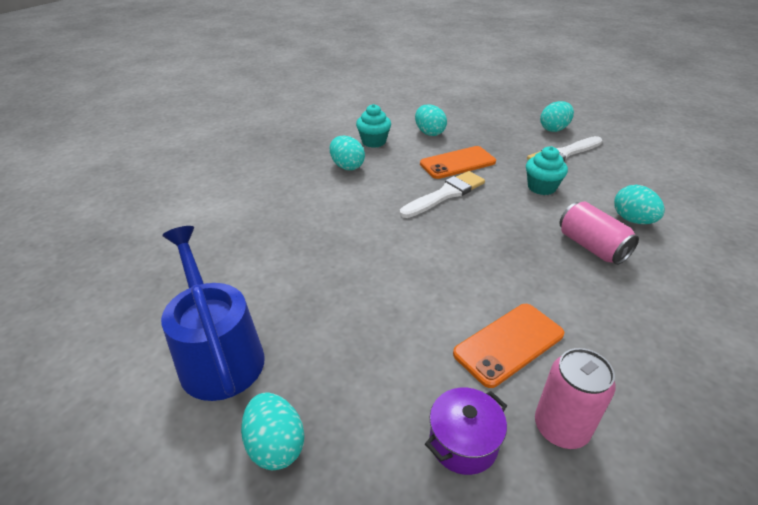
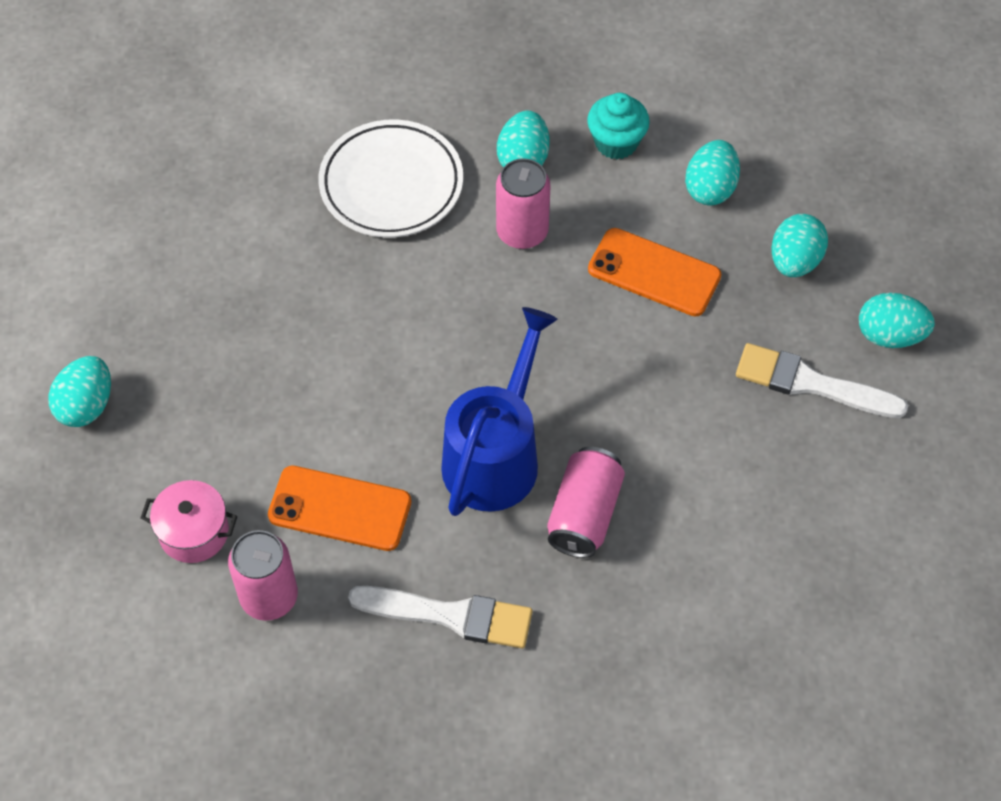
camera: 50 degrees right, 20 degrees up
(219, 354) = (132, 292): blue watering can -> blue watering can (495, 455)
(302, 208) = (391, 184): none -> white plate
(388, 185) = (522, 232): none -> pink can
(445, 194) = (559, 305): white brush -> white brush (450, 615)
(463, 442) = (194, 532): purple pot -> pink pot
(541, 187) = (681, 401): turquoise cupcake -> none
(632, 220) = (692, 536): turquoise egg -> turquoise egg (794, 261)

